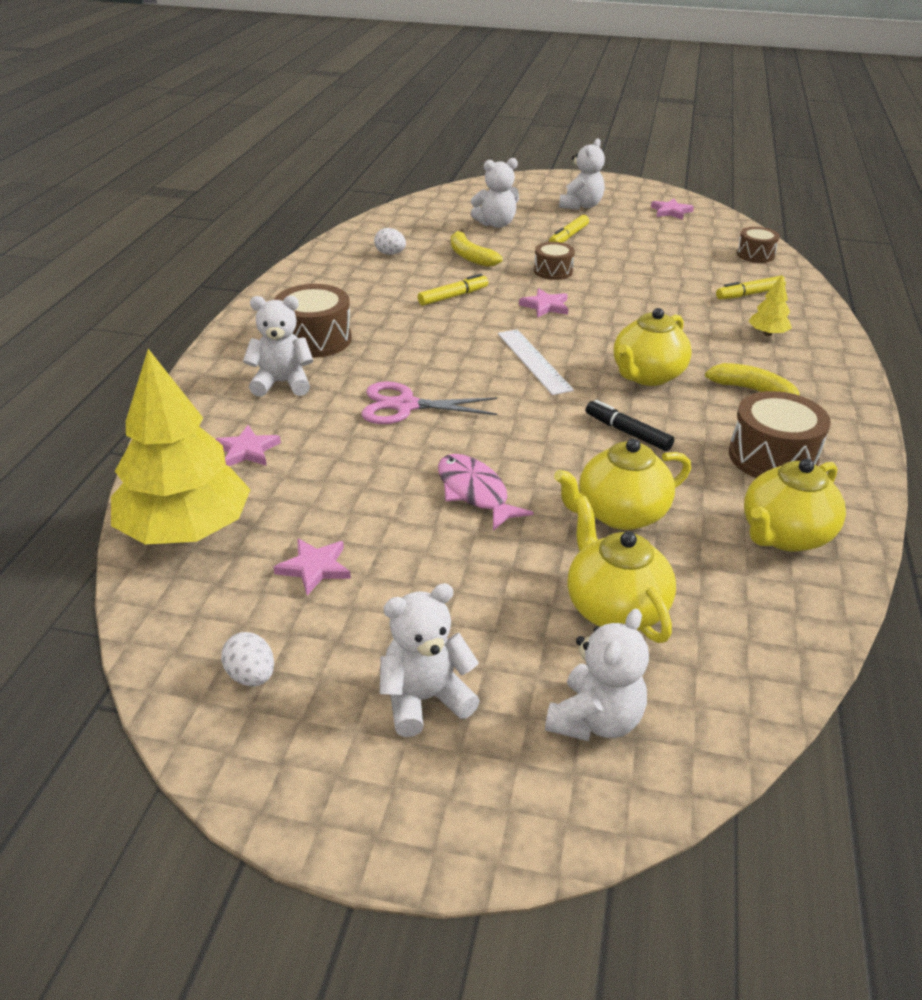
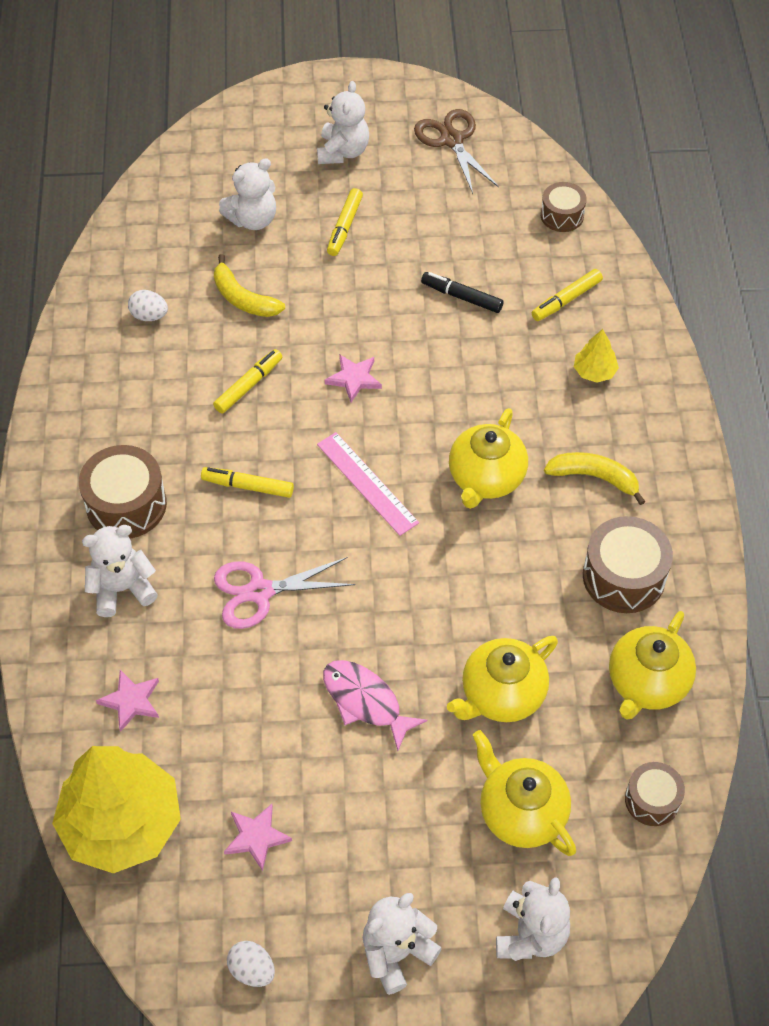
camera: 15 degrees left, 20 degrees up
(425, 346) = (248, 486): none -> yellow marker
(533, 361) = (367, 483): white ruler -> pink ruler
(553, 271) = (345, 306): brown drum -> brown drum (652, 800)
(627, 432) = (485, 576): black marker -> black marker (461, 297)
(671, 211) = (451, 140): pink star -> brown scissors

